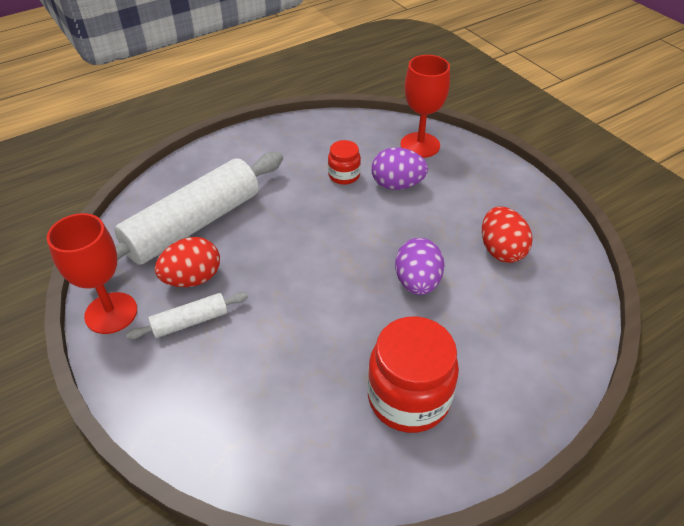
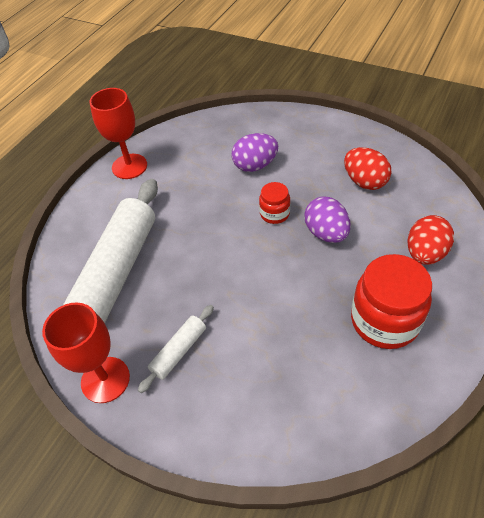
camera: 25 degrees left, 5 degrees up
(192, 279) = (153, 316): red egg -> red egg (425, 253)
(344, 175) = (209, 176): red jar -> red jar (274, 214)
(420, 145) = (248, 127): red goblet -> red goblet (129, 166)

